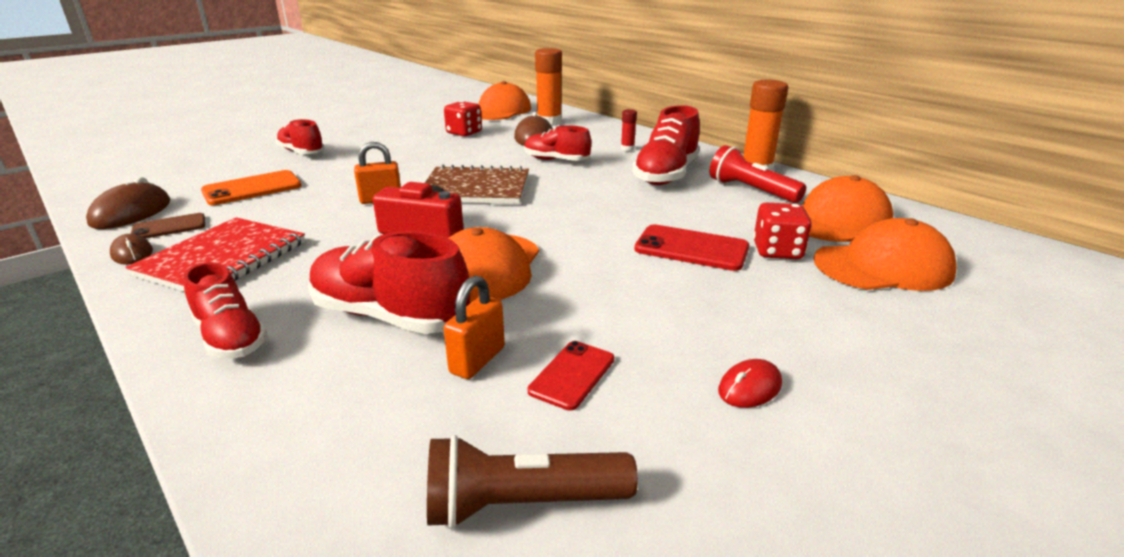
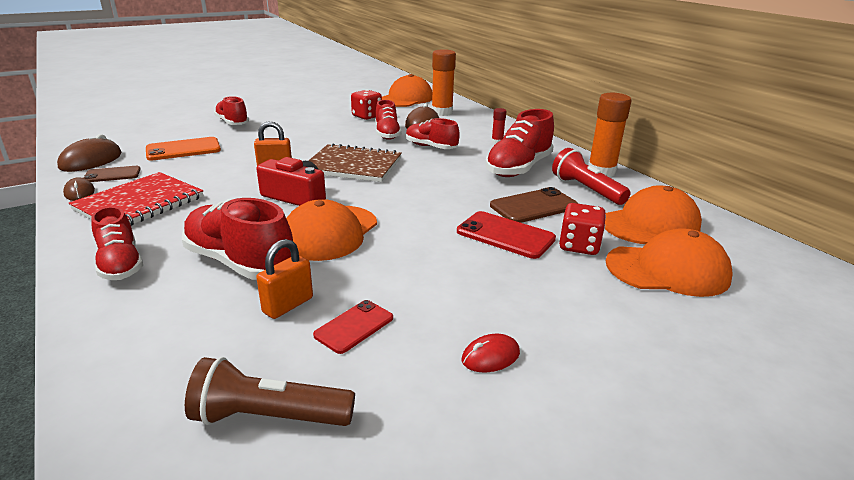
camera: 10 degrees right, 0 degrees up
(498, 150) = (387, 134): none -> red shoe
(705, 214) = (534, 206): none -> brown phone

